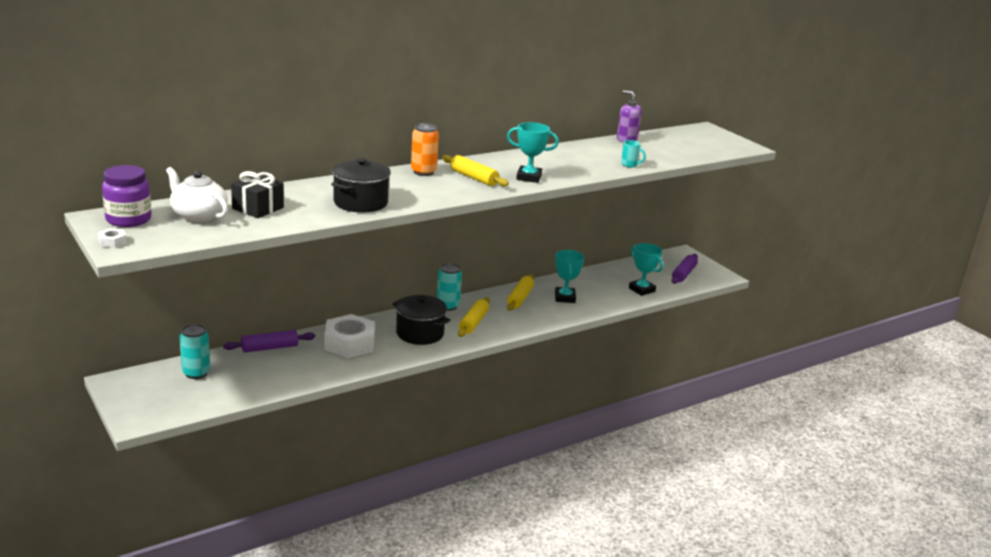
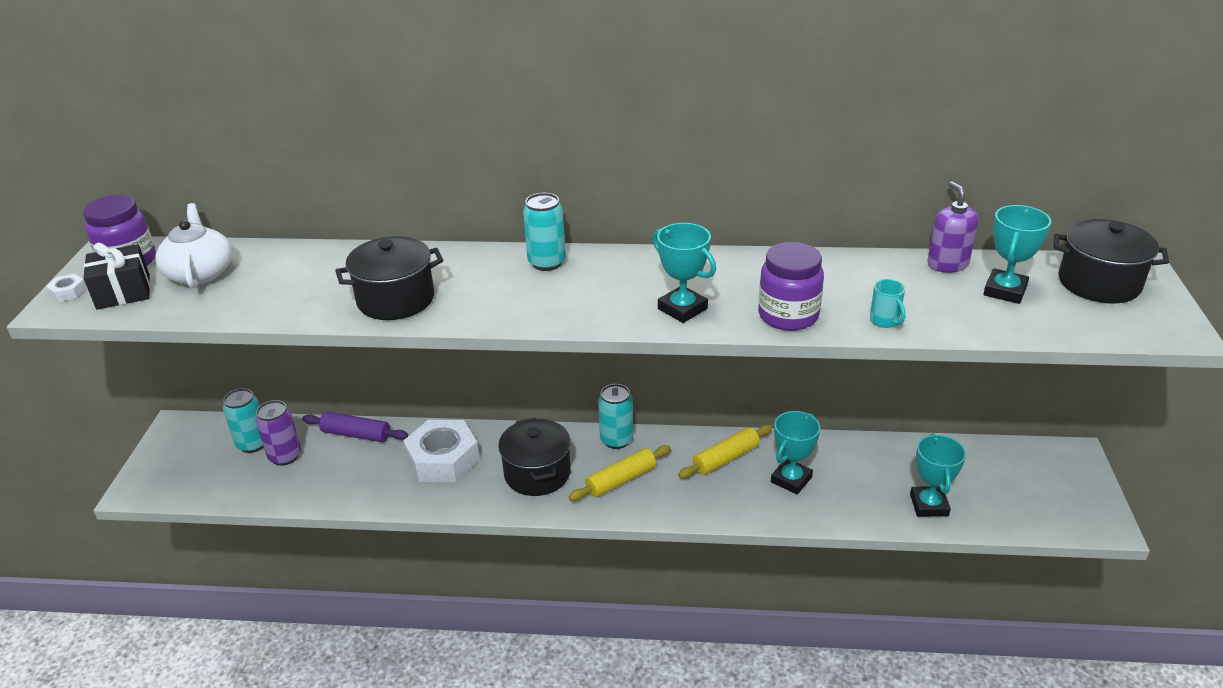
camera: 40 degrees right, 10 degrees up
(232, 372) = (285, 456): none -> purple can
(258, 208) = (272, 278): black gift -> black gift (123, 292)
(423, 172) = (547, 263): orange can -> turquoise can
(474, 178) = (601, 290): yellow rolling pin -> none
(583, 171) = (788, 316): none -> purple jar
(664, 145) = (1005, 291): none -> turquoise trophy
(683, 274) = (1034, 497): purple rolling pin -> none
(698, 136) = (1099, 283): none -> black pot

